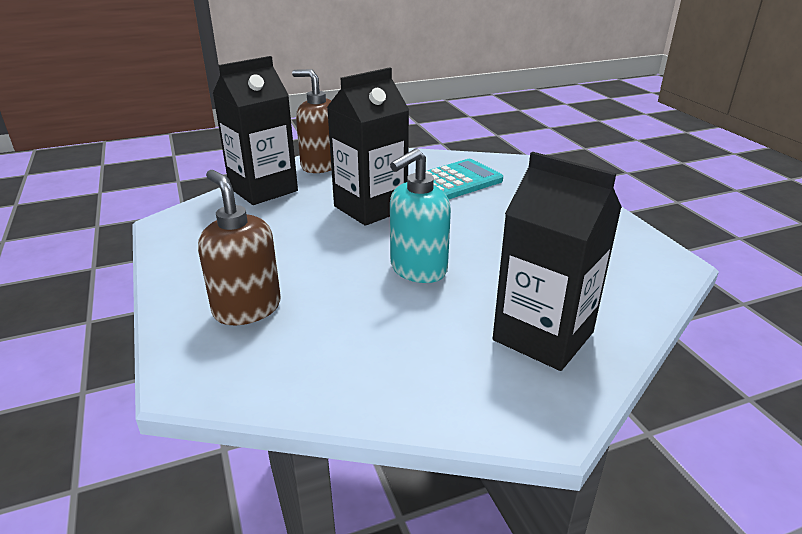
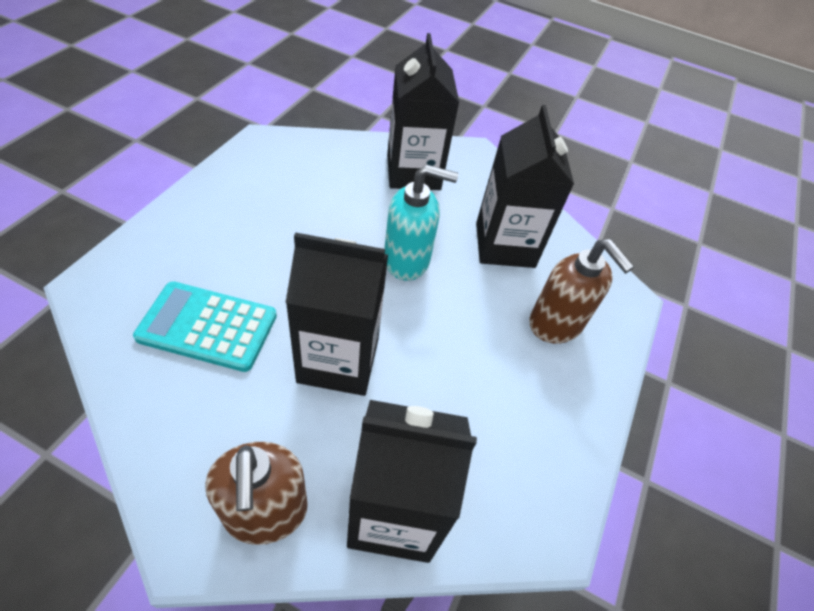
camera: 140 degrees left, 20 degrees up
(247, 308) = (556, 324): brown soap dispenser -> brown soap dispenser turned 45 degrees counterclockwise
(362, 337) = (505, 245): none -> black carton

